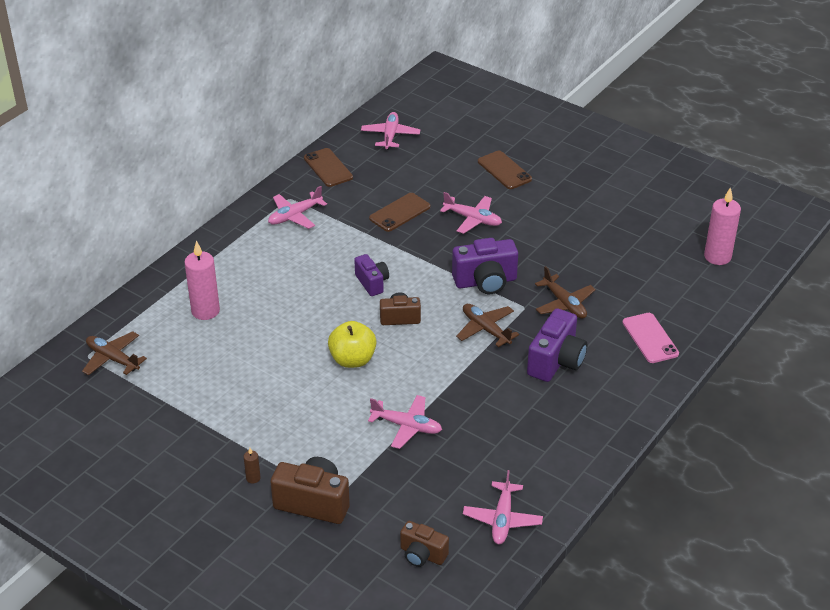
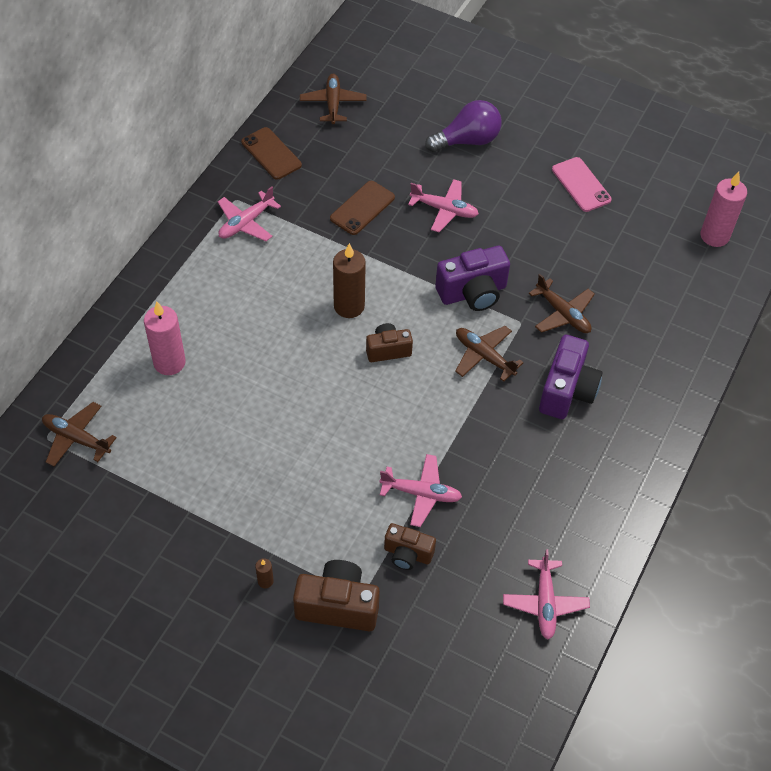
camera: 10 degrees left, 15 degrees up
(352, 360) = (346, 411): yellow apple -> none
(372, 283) = (349, 306): purple camera -> brown candle
(390, 136) = (333, 103): pink plane -> brown plane
(422, 555) = (467, 659): brown camera -> brown camera (407, 554)
(504, 170) = (467, 140): brown phone -> purple light bulb
(650, 338) = (661, 350): pink phone -> pink phone (581, 185)

